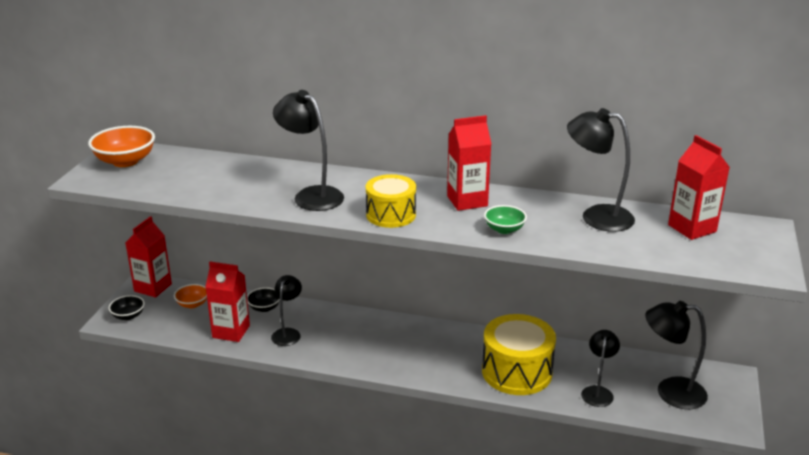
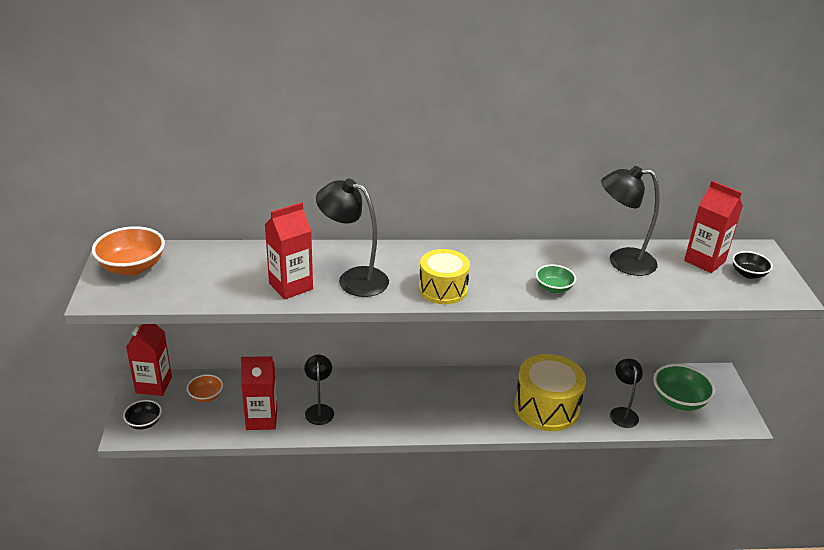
camera: 20 degrees left, 5 degrees up
(264, 308) = (282, 386): black bowl -> black bowl (748, 274)
(467, 201) = (502, 262): red carton -> red carton (291, 286)
(670, 392) = (679, 400): black lamp -> green bowl

